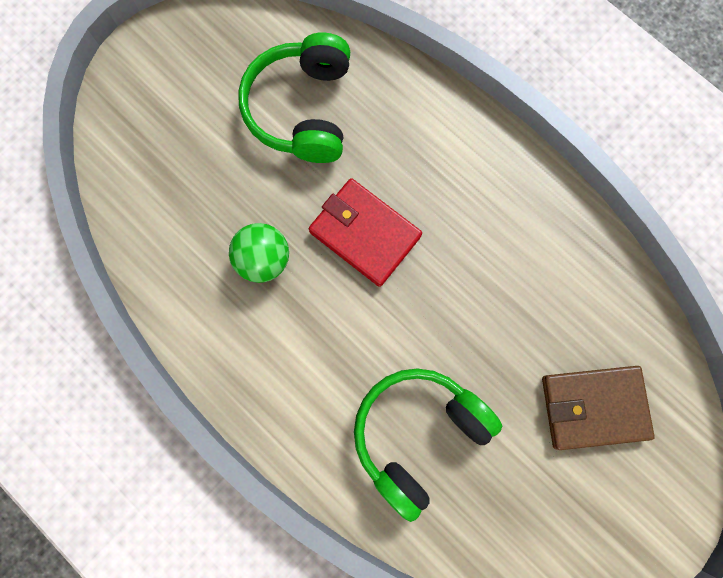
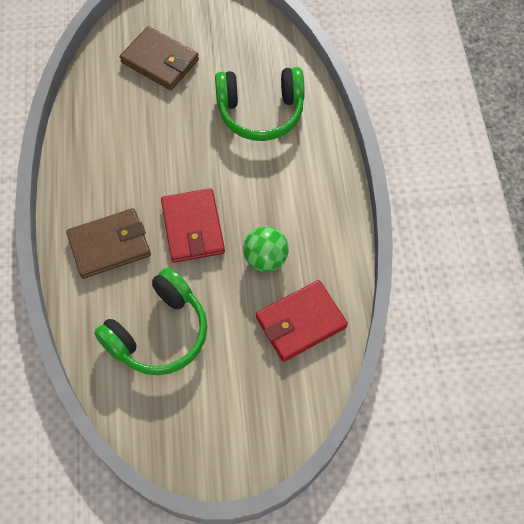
camera: 140 degrees left, 15 degrees down
(177, 222) = (301, 322): none -> red wallet
(427, 151) = (109, 245): none -> brown wallet

